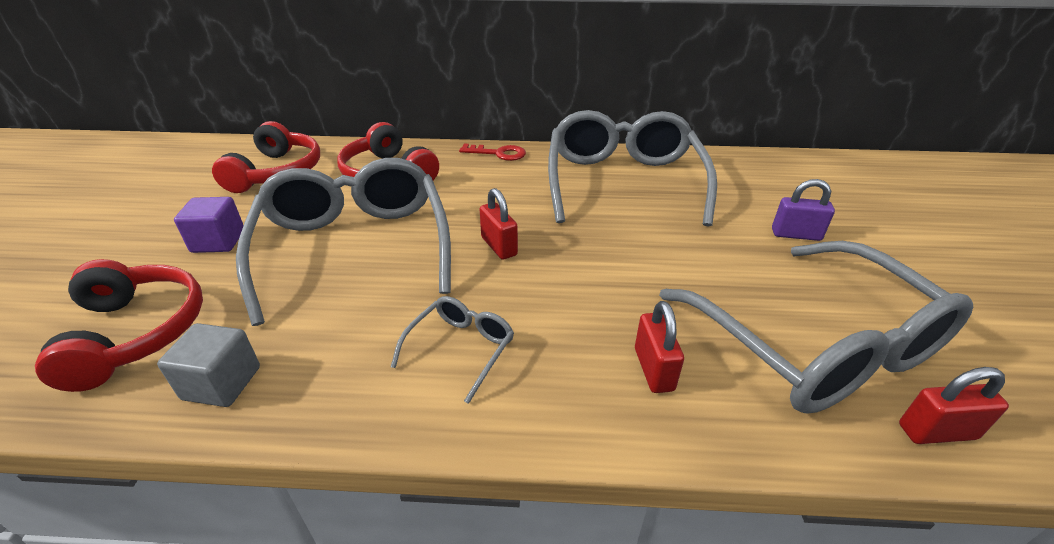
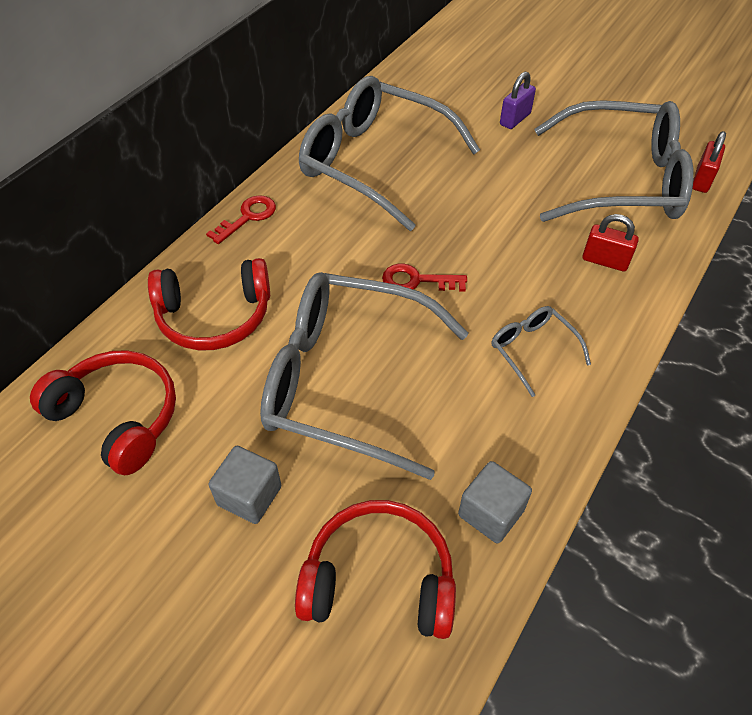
camera: 60 degrees left, 15 degrees up
(218, 241) = (249, 495): purple cube -> grey cube
(499, 246) = (417, 281): red padlock -> red key

